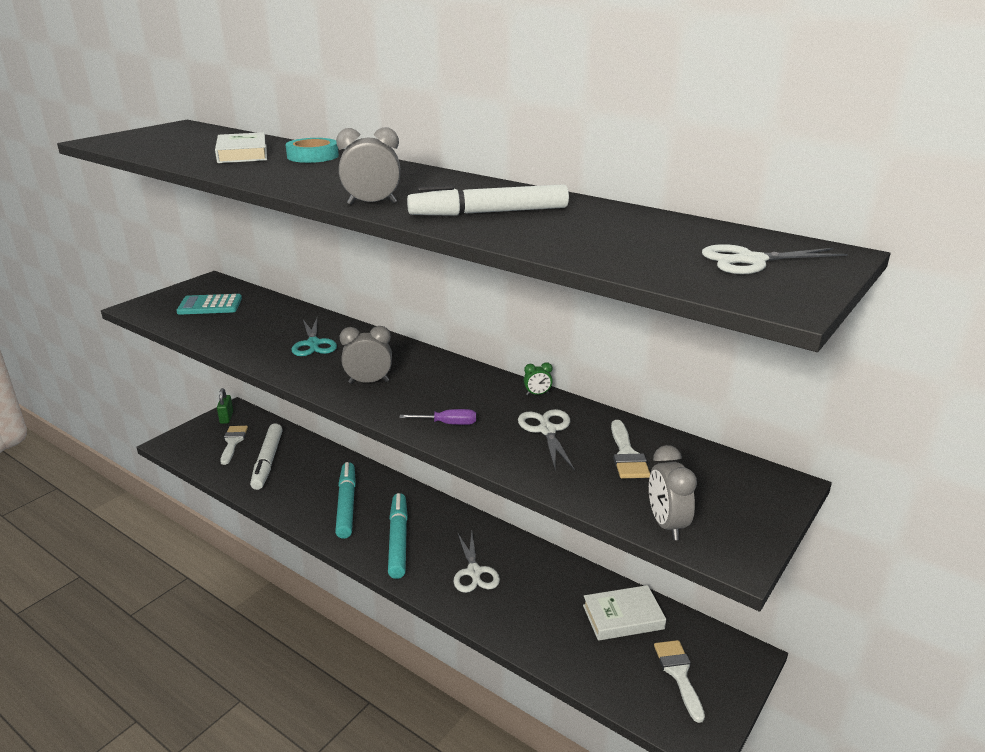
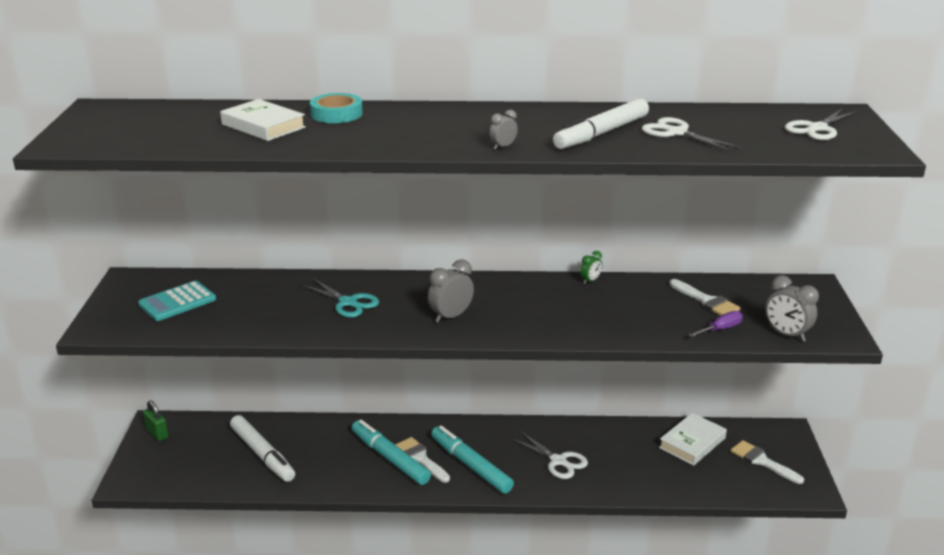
camera: 35 degrees left, 0 degrees up
(233, 442) = (200, 453): white brush -> white brush (420, 458)
(372, 203) = (503, 147): grey clock -> grey clock, size x0.56
(447, 424) = (562, 325): purple screwdriver -> purple screwdriver (720, 329)
(547, 430) = (635, 304): white scissors -> white scissors (676, 133)

